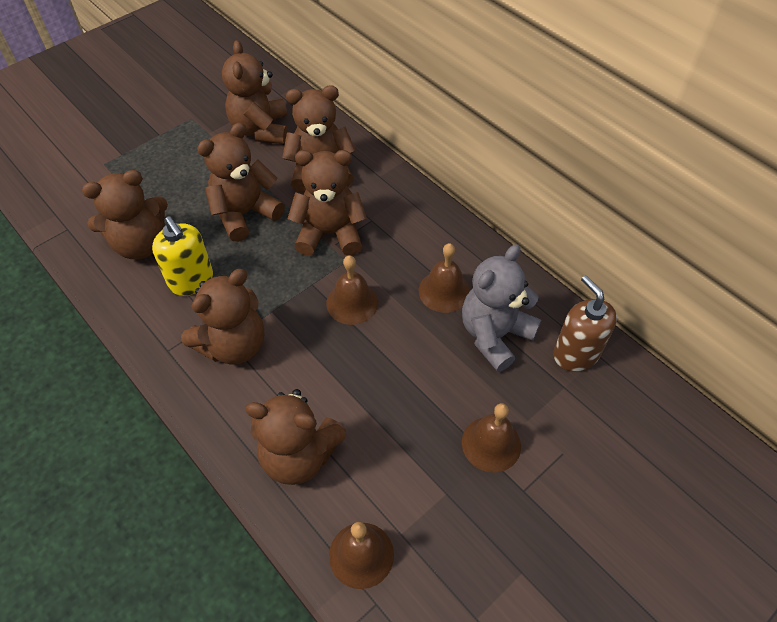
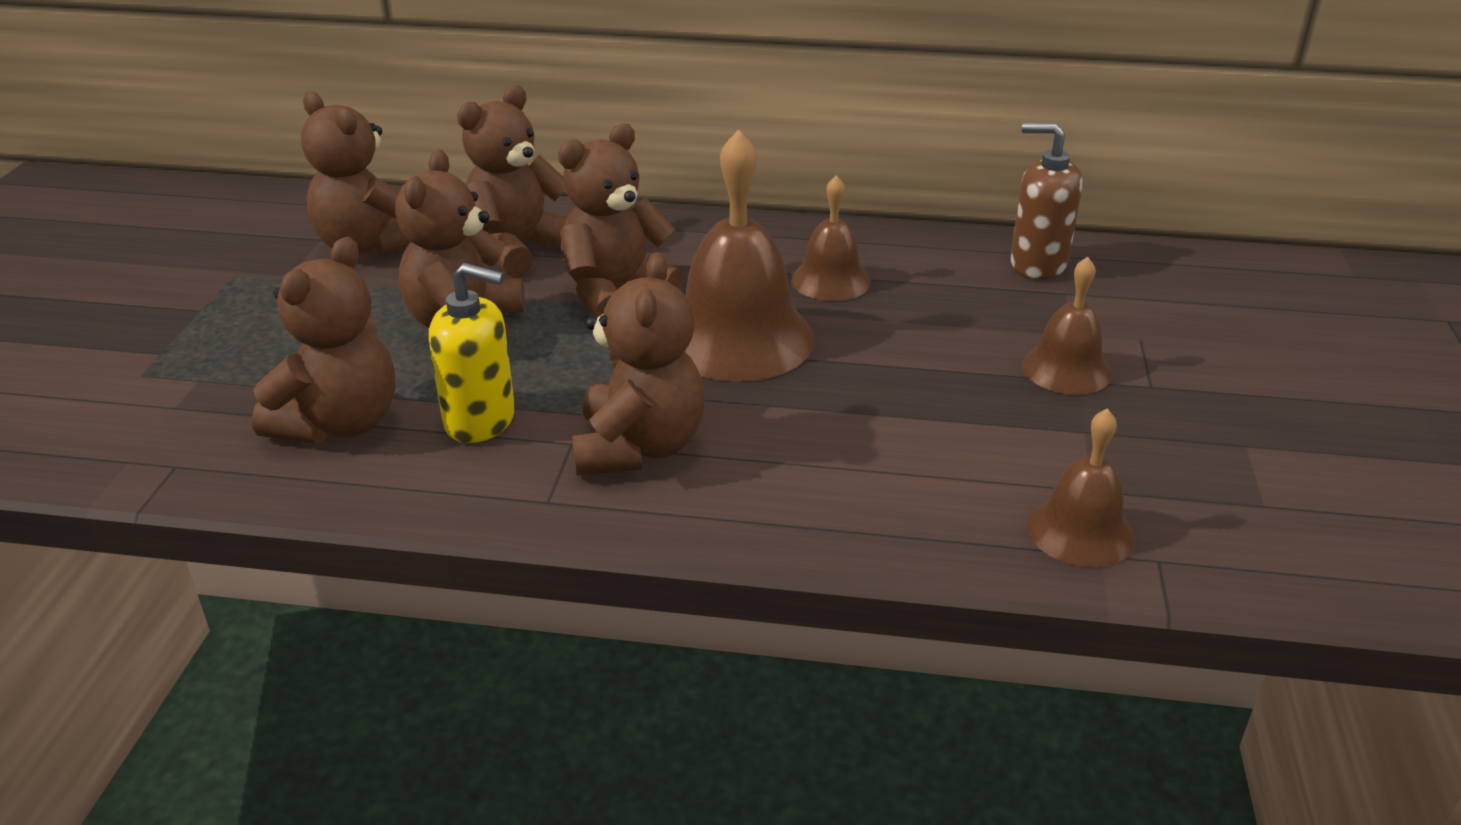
camera: 40 degrees left, 20 degrees down
(299, 455) = (879, 495): brown teddy bear -> none
(352, 302) = (737, 338): brown bell -> brown bell, size x1.80
(494, 335) = (938, 288): grey teddy bear -> none

